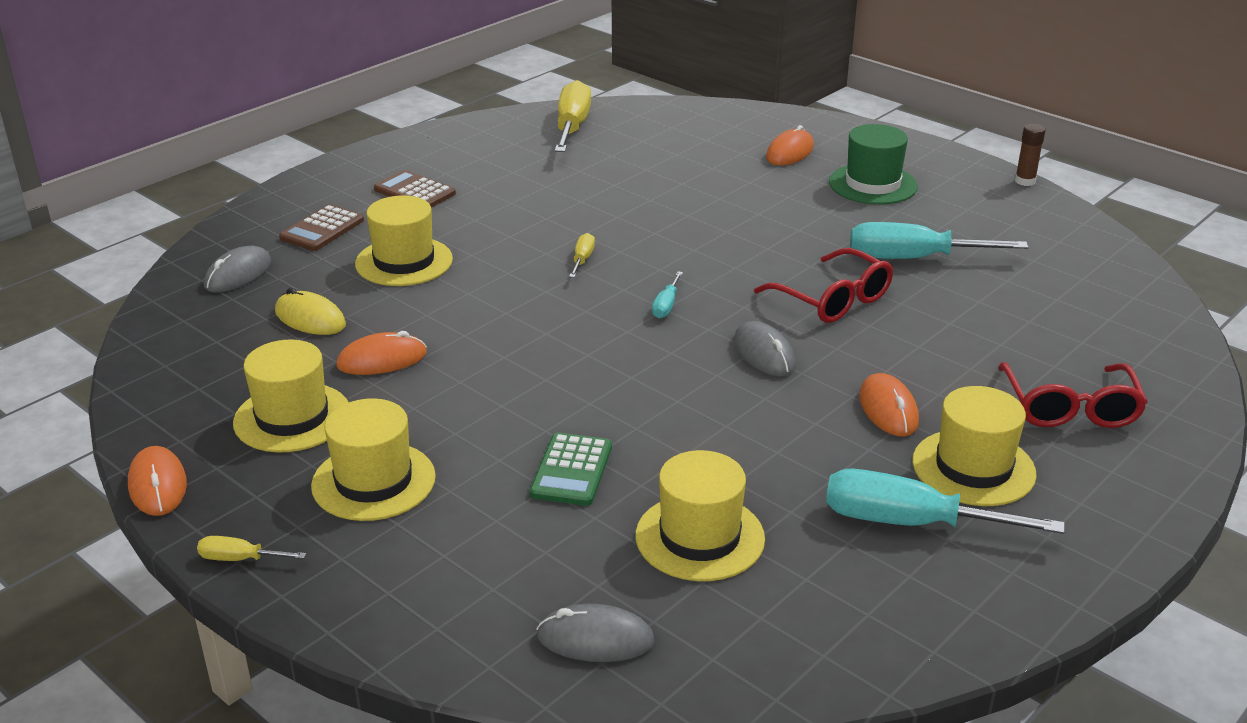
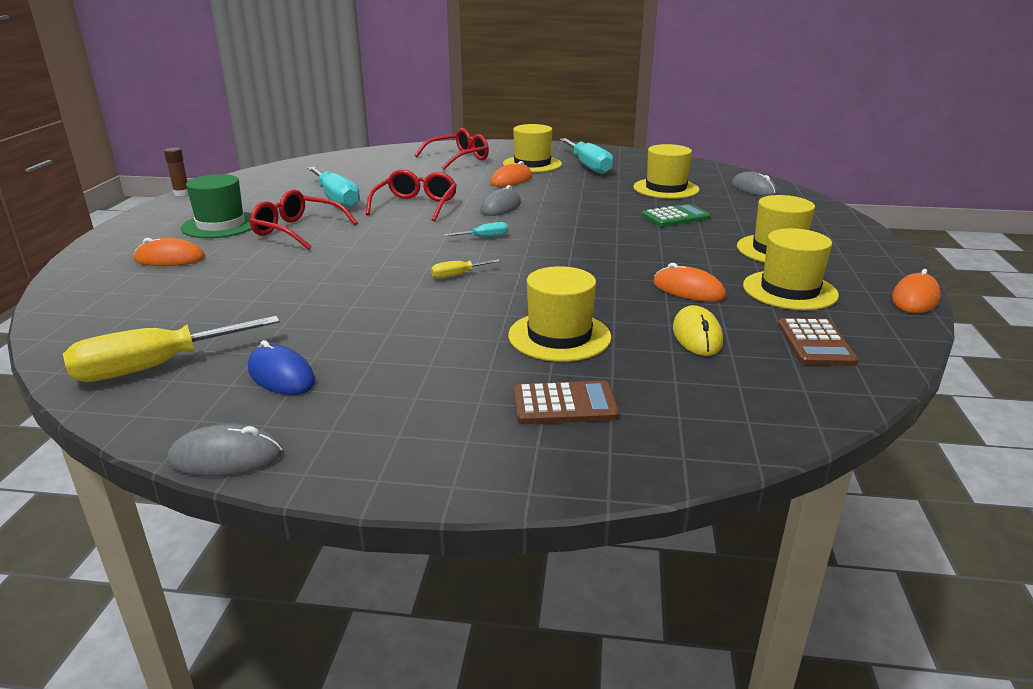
camera: 125 degrees left, 5 degrees down
(238, 274) = (706, 405): grey mouse -> grey mouse (226, 457)
(240, 559) = (886, 255): yellow screwdriver -> none
(414, 192) = (419, 391): brown calculator -> brown calculator (815, 343)
(502, 158) = (281, 375): none -> blue mouse
(810, 215) = (297, 230): none -> red glasses

